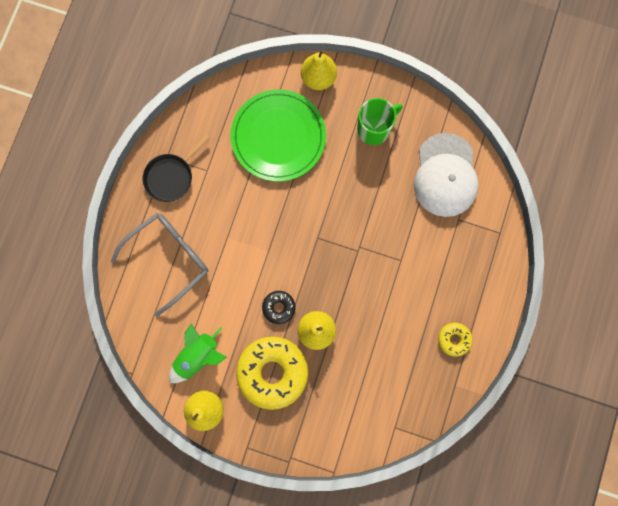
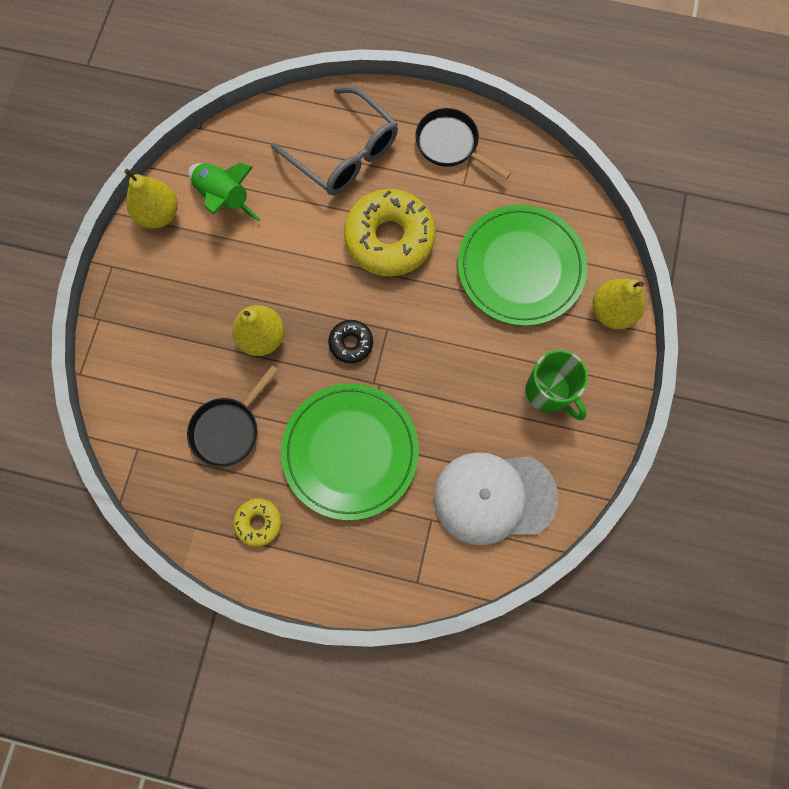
camera: 85 degrees right, 5 degrees down
(272, 372) = (206, 288): yellow donut -> yellow donut (389, 239)
(279, 307) = (290, 288): black donut -> black donut (351, 343)
(385, 358) = (228, 429): none -> black pan
(407, 271) = (350, 451): none -> green plate

